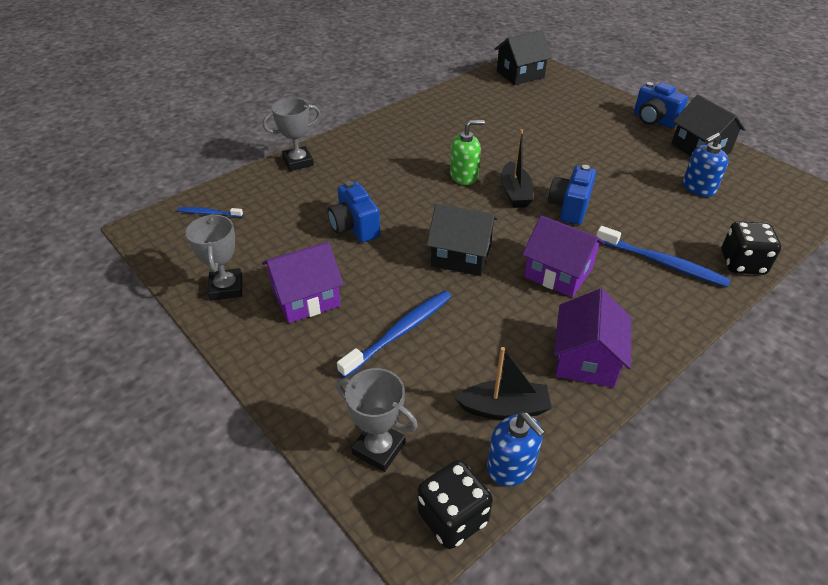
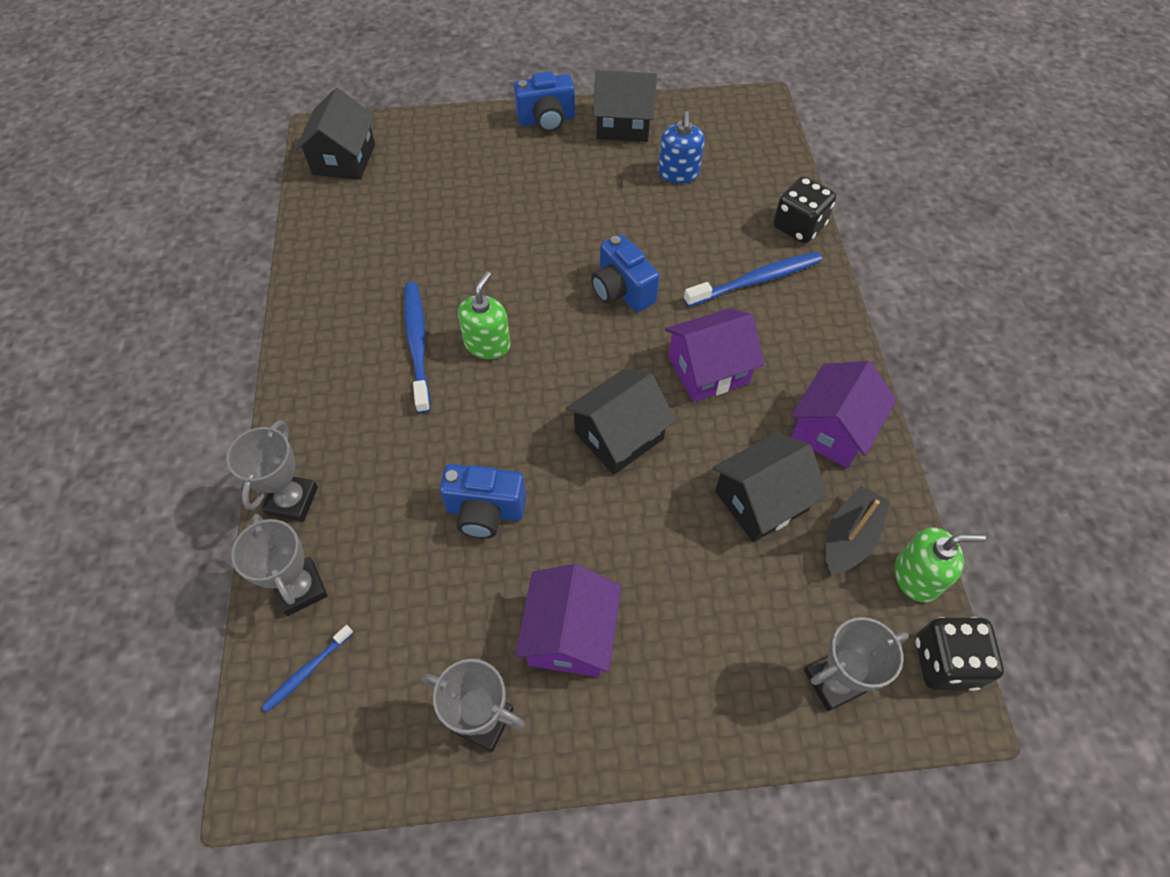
camera: 55 degrees left, 15 degrees up
(252, 189) = (300, 588): none -> grey trophy
(400, 332) = (692, 567): blue toothbrush -> blue toothbrush (417, 344)
(484, 345) = (761, 500): none -> black house
(511, 466) = (916, 576): blue soap dispenser -> green soap dispenser
(515, 193) = (558, 319): black boat -> none
(586, 359) = (832, 429): purple house -> purple house turned 75 degrees clockwise

